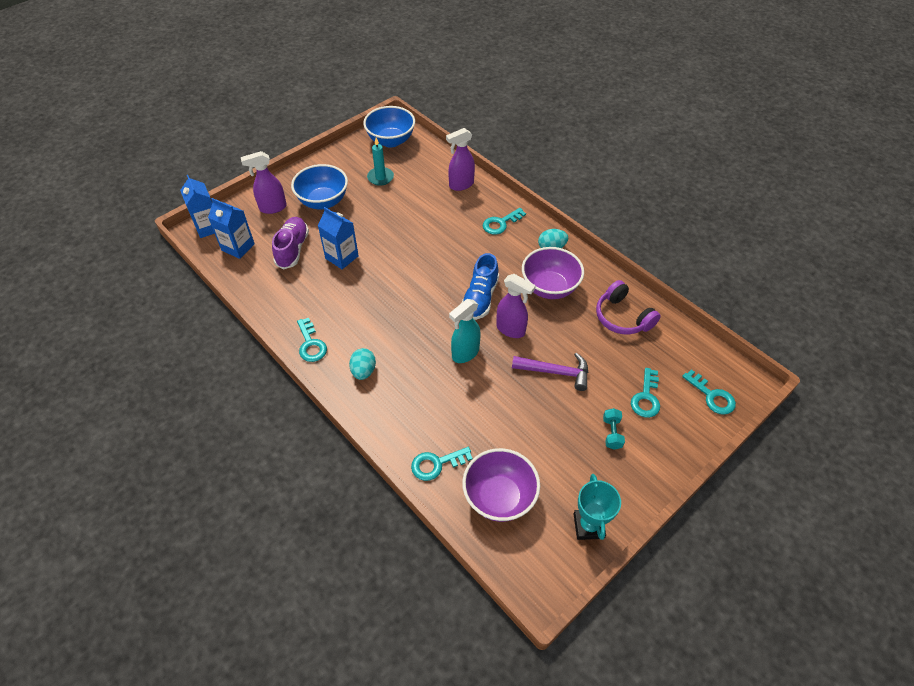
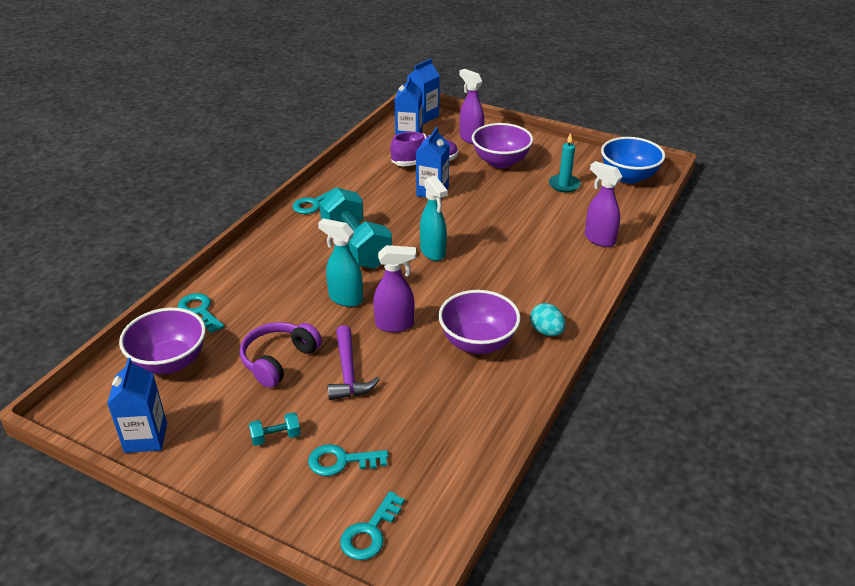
camera: 70 degrees right, 15 degrees down
(323, 201) = (500, 162): blue bowl -> purple bowl
(363, 371) = (295, 241): turquoise egg -> none
(396, 329) = (356, 246): none -> turquoise dumbbell
(430, 281) = (433, 252): none -> turquoise spray bottle
(480, 298) = (429, 292): blue shoe -> none
(501, 223) = (558, 282): turquoise key -> none
(511, 329) = (395, 325): purple spray bottle -> purple spray bottle turned 105 degrees counterclockwise
(588, 526) = (146, 438): turquoise trophy -> blue carton
(622, 317) = (465, 417): purple headphones -> purple headphones (279, 360)

